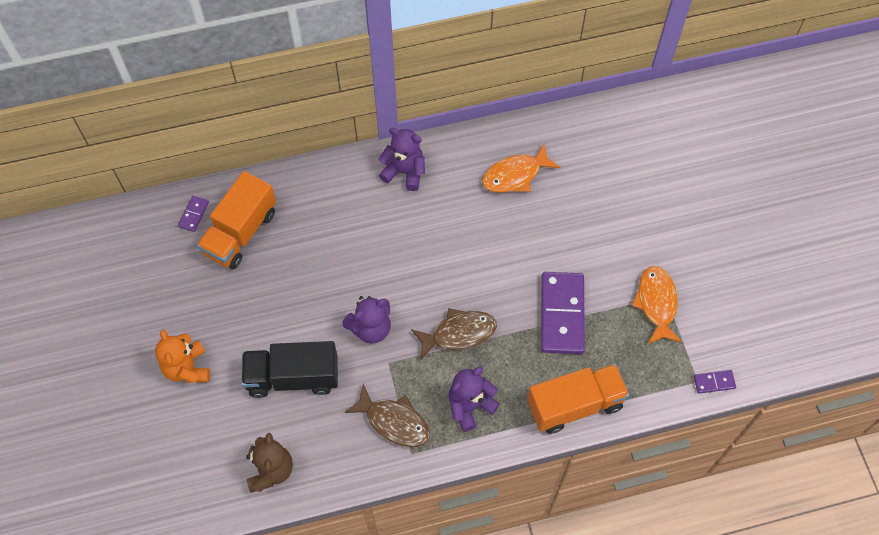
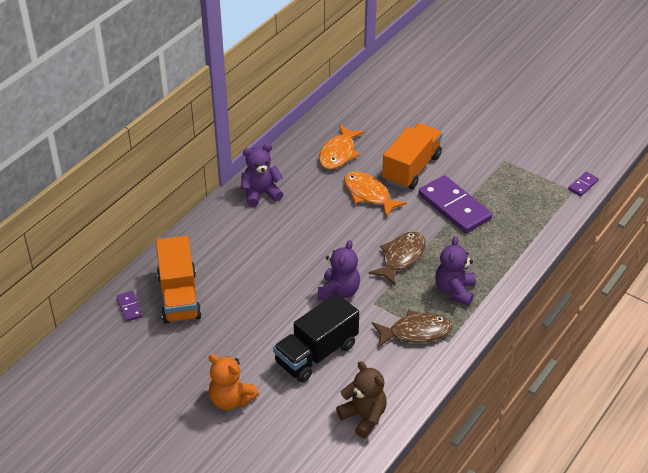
camera: 40 degrees left, 20 degrees down
(575, 404) = (518, 248): orange truck -> orange truck (411, 168)
(656, 303) = (503, 167): orange fish -> orange fish (368, 194)

